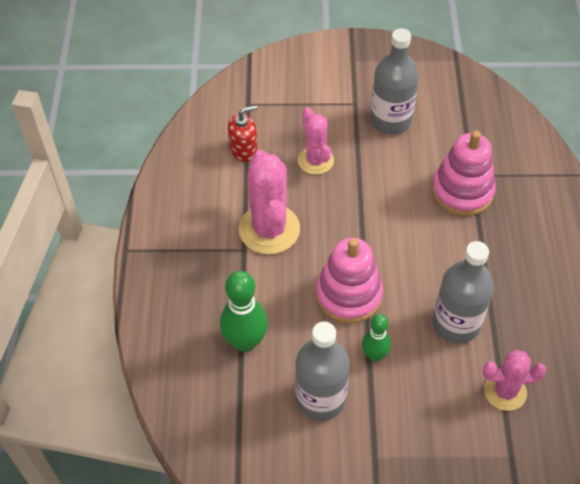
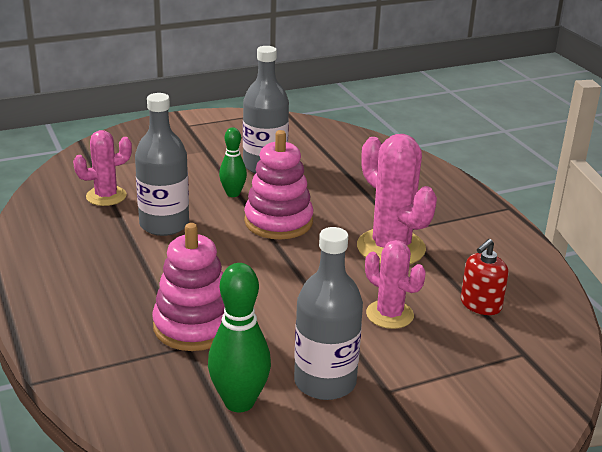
camera: 155 degrees right, 25 degrees down
(245, 341) = (350, 180): green bowling pin -> green bowling pin (239, 402)

